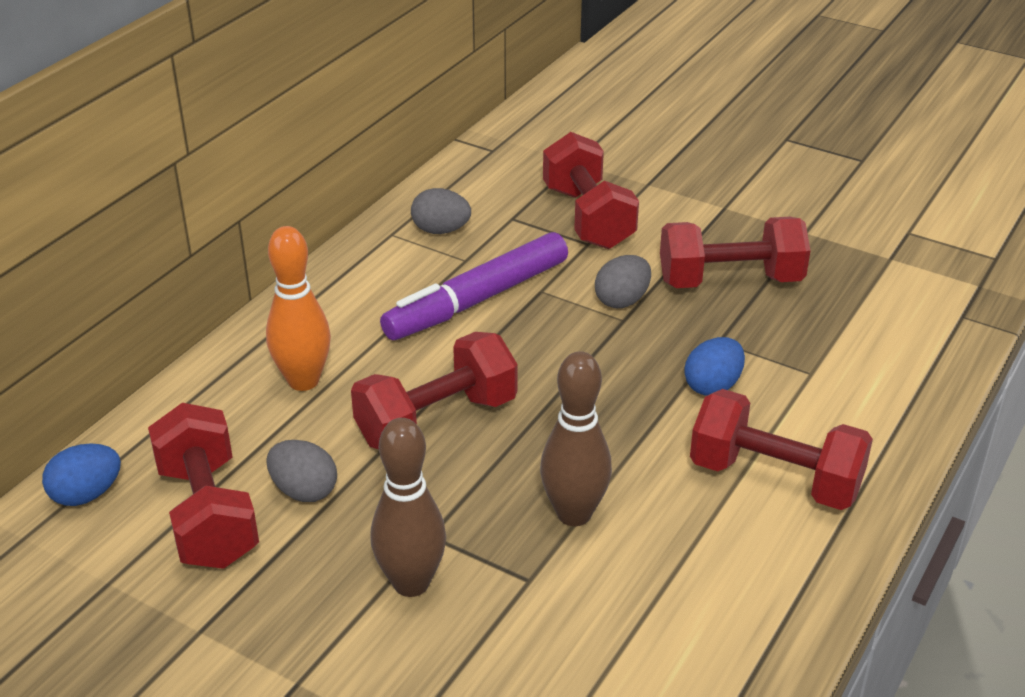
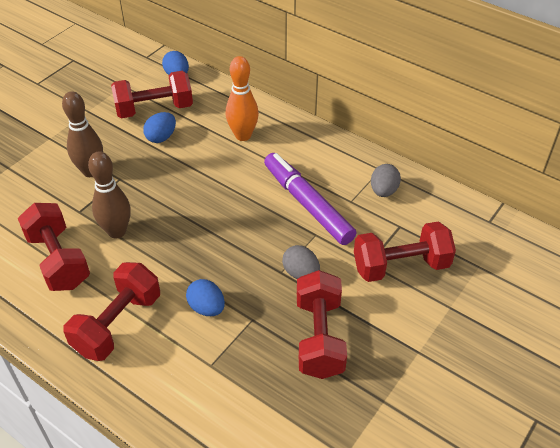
camera: 95 degrees right, 10 degrees up
(304, 491) = (161, 137): grey egg -> blue egg
(437, 421) = (201, 183): red dumbbell -> red dumbbell (58, 260)

